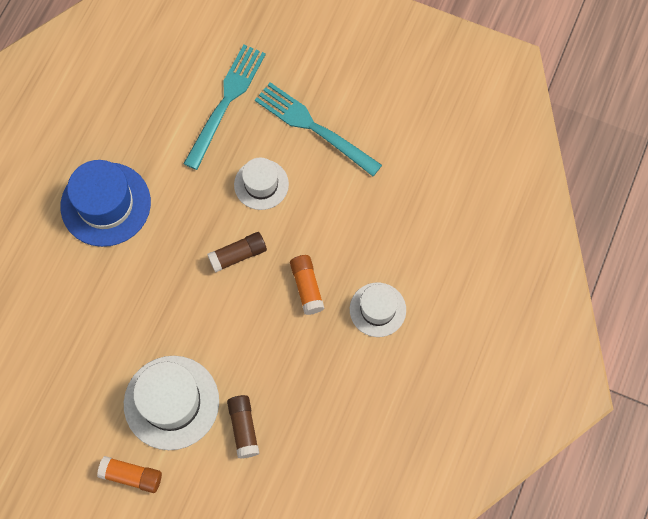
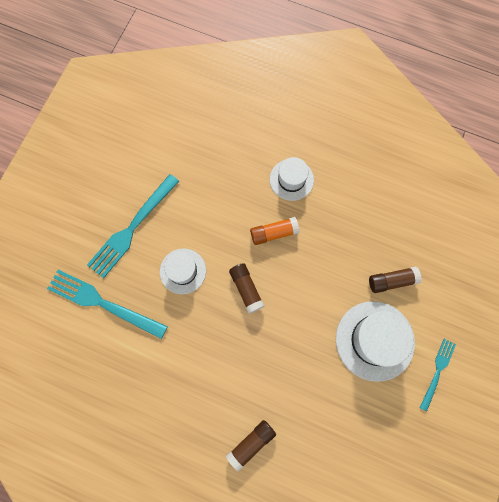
camera: 90 degrees left, 5 degrees up
(65, 260) = (251, 443): none -> brown glue stick
(105, 204) = (197, 409): blue hat -> none
(132, 476) = (437, 371): orange glue stick -> turquoise fork

